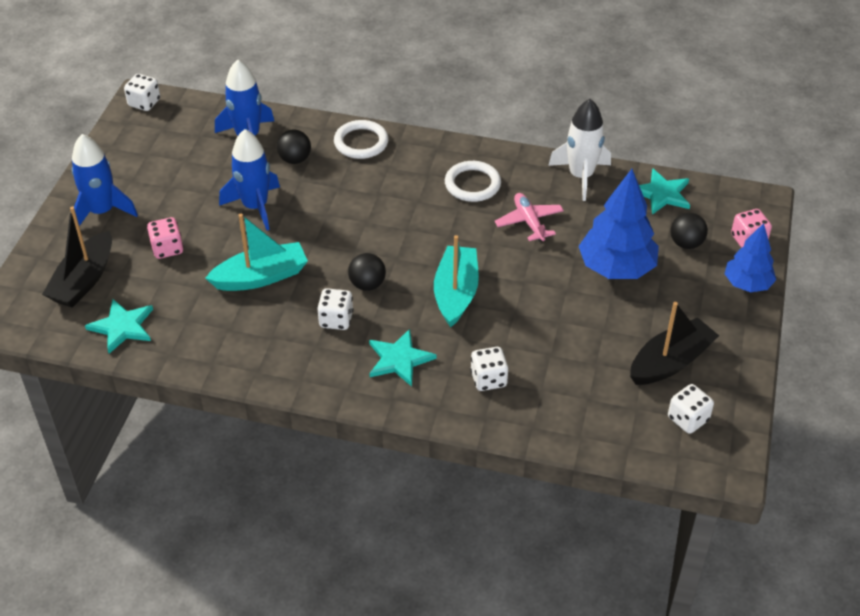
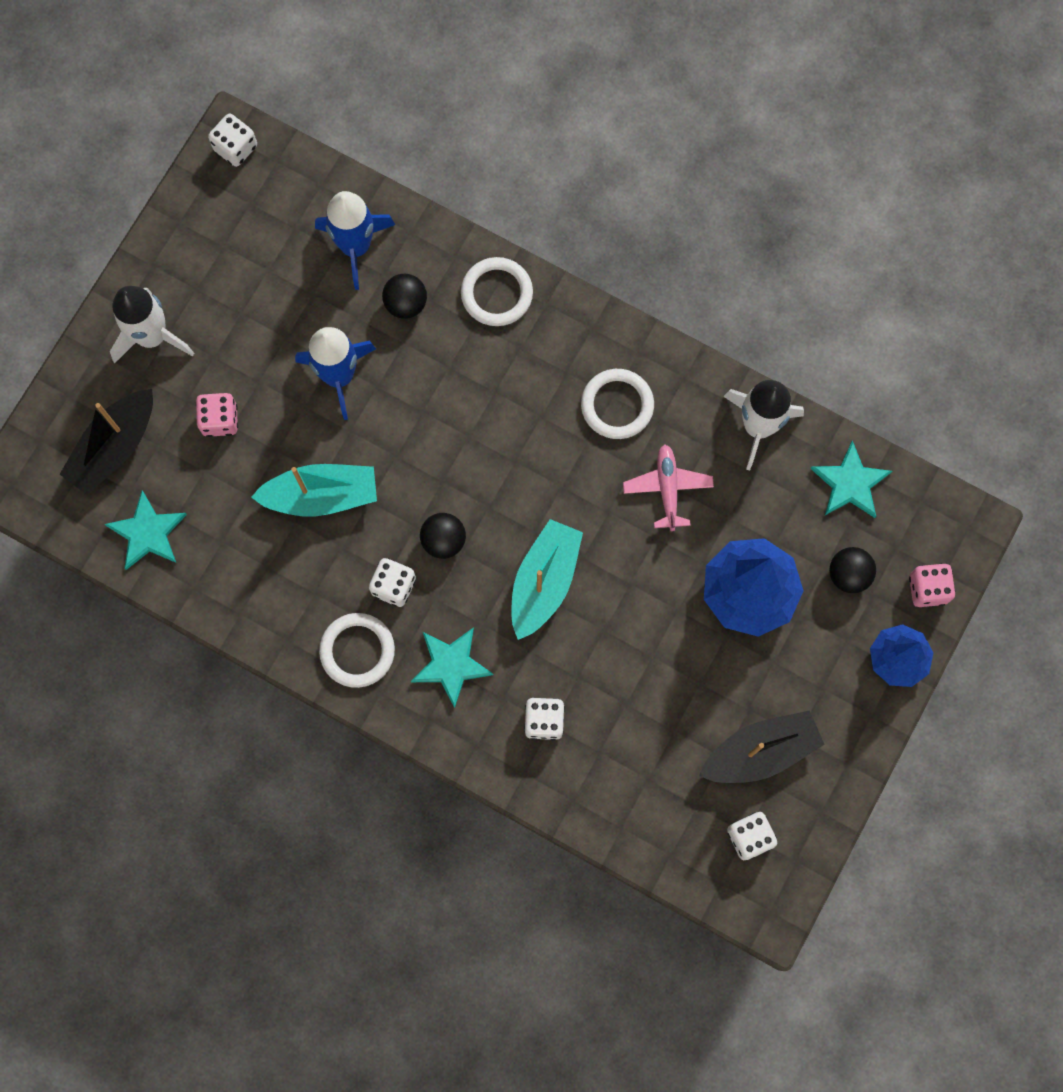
camera: 15 degrees right, 30 degrees up
(102, 211) = (152, 336): blue rocket -> white rocket
(318, 366) = (357, 651): none -> white ring

